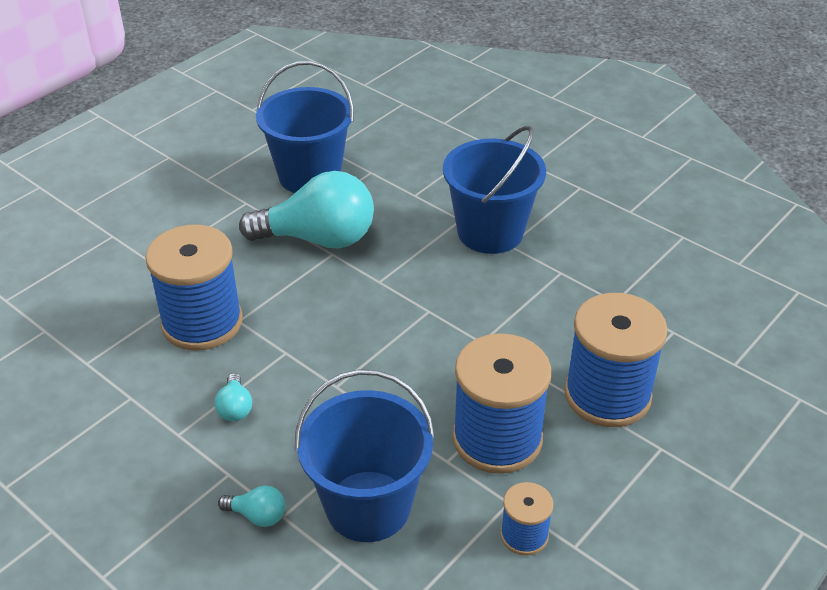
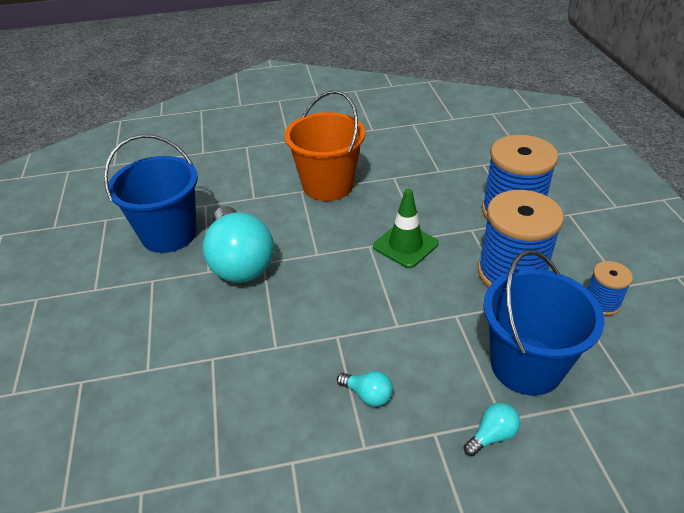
camera: 50 degrees left, 0 degrees up
(202, 322) = (254, 370): blue spool -> none
(318, 239) = (240, 262): turquoise light bulb -> turquoise light bulb turned 120 degrees clockwise
(456, 336) = (405, 245): none -> green traffic cone
(490, 232) = (328, 185): blue bucket -> orange bucket

